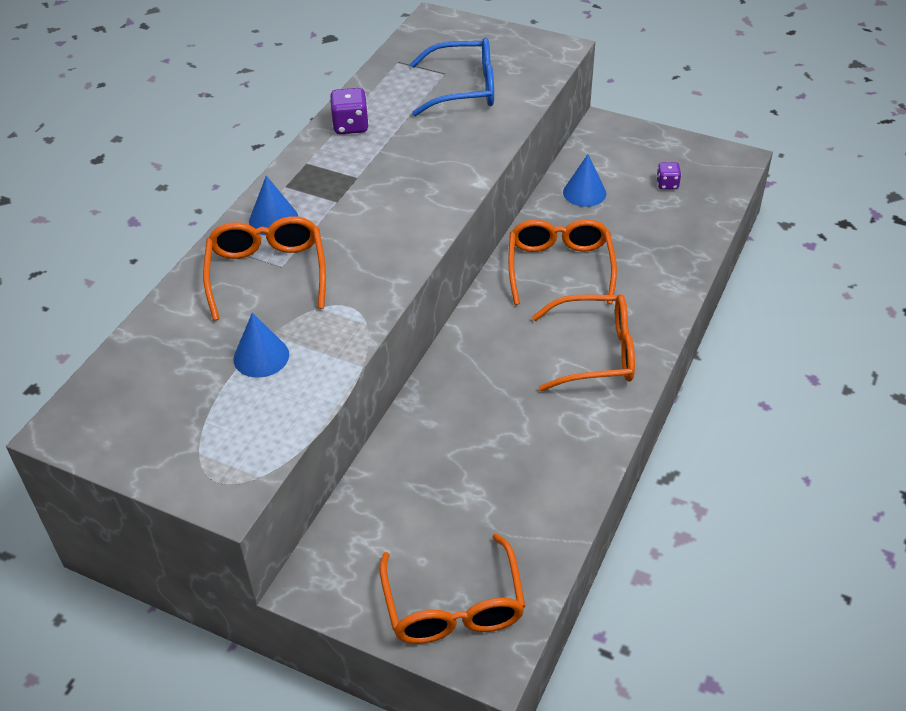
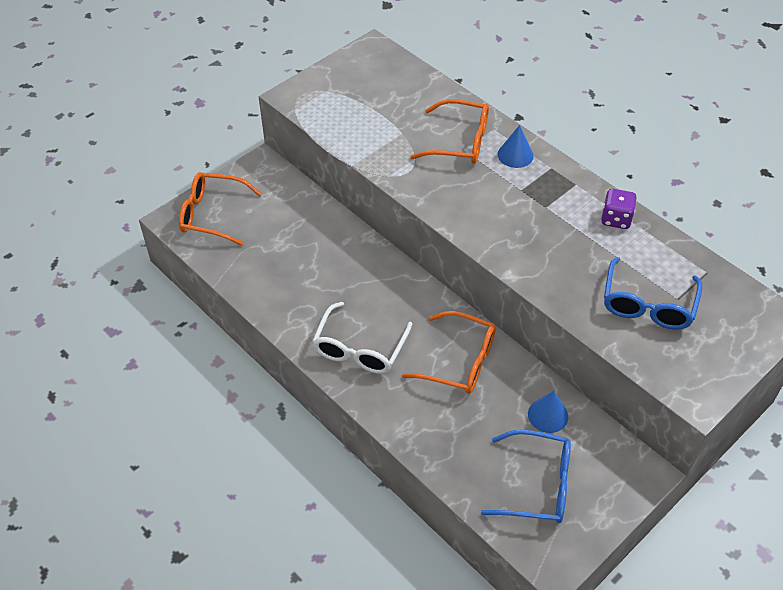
camera: 110 degrees right, 5 degrees up
(261, 356) = (385, 125): blue cone -> none
(594, 353) = (360, 348): orange glasses -> white glasses
(667, 184) = (536, 485): purple dice -> blue glasses

